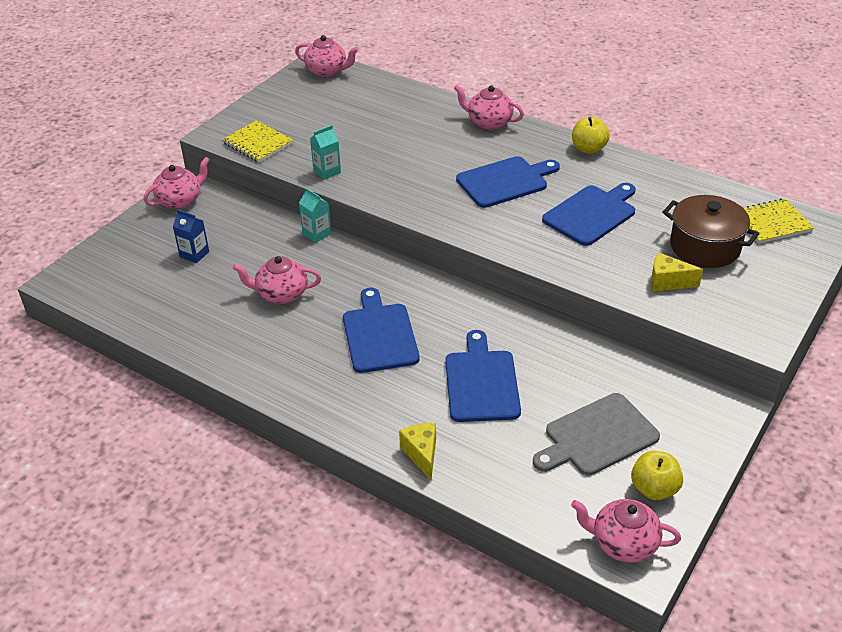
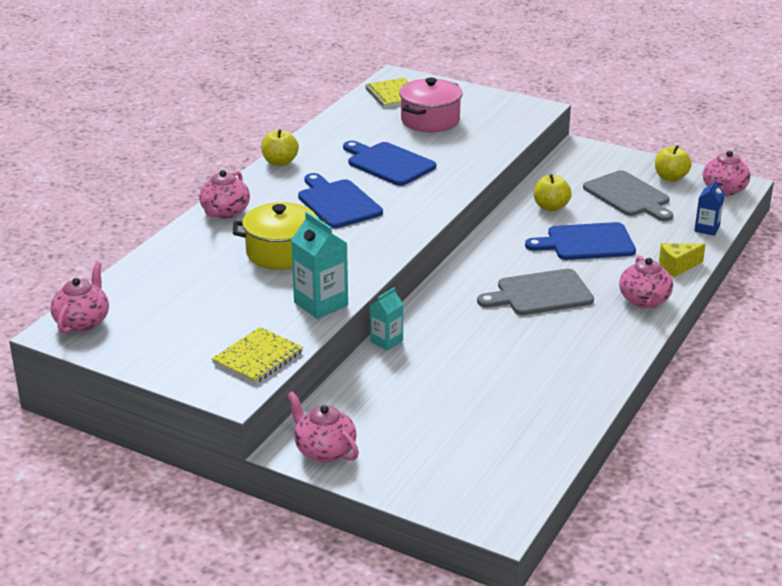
camera: 95 degrees left, 10 degrees down
(194, 254) = (433, 422): blue carton -> blue carton (707, 229)
(281, 294) = (493, 354): pink teapot -> pink teapot (644, 301)
(327, 171) = (321, 304): turquoise carton -> turquoise carton, size x1.64
(379, 335) = (540, 294): blue cutting board -> grey cutting board
(414, 151) = (281, 253): none -> yellow pot
(564, 362) = (551, 207): none -> yellow apple
(667, 282) = (479, 136): yellow cheese -> none
(704, 247) = (430, 120): brown pot -> pink pot

